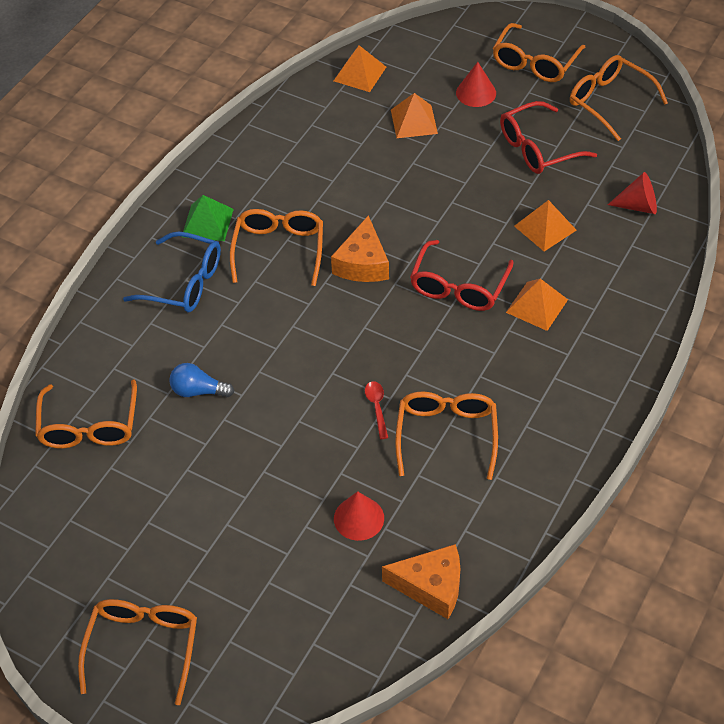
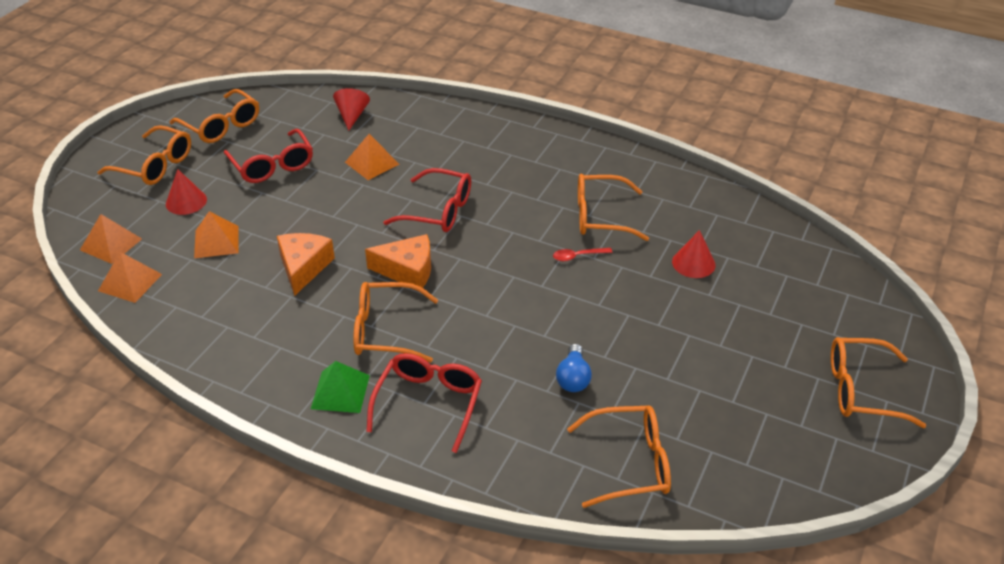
camera: 95 degrees left, 10 degrees down
(184, 283) = (429, 403): blue glasses -> red glasses
(431, 586) = (745, 222): orange cheese -> orange cheese (303, 267)
(537, 306) = (460, 169): orange pyramid -> orange pyramid (111, 244)
(609, 101) = (221, 126): orange glasses -> orange glasses turned 90 degrees counterclockwise

